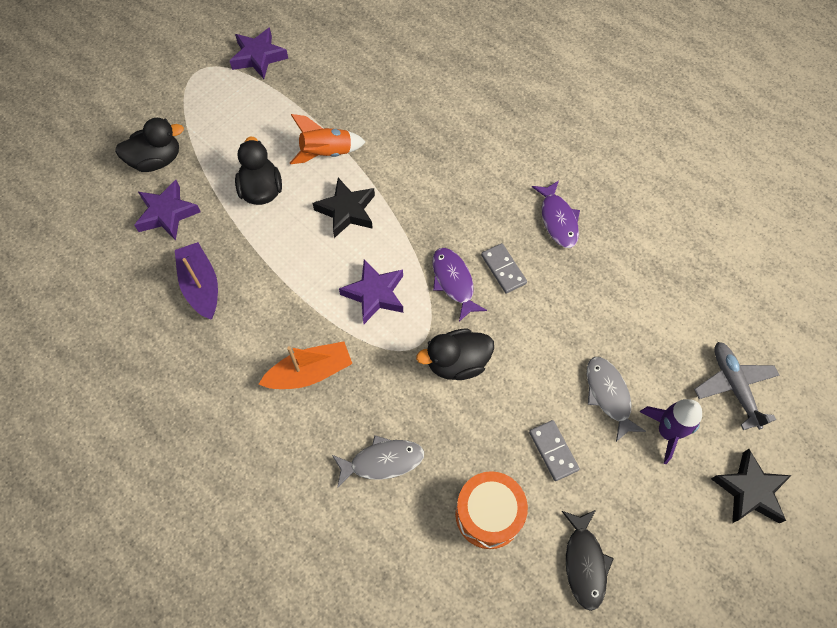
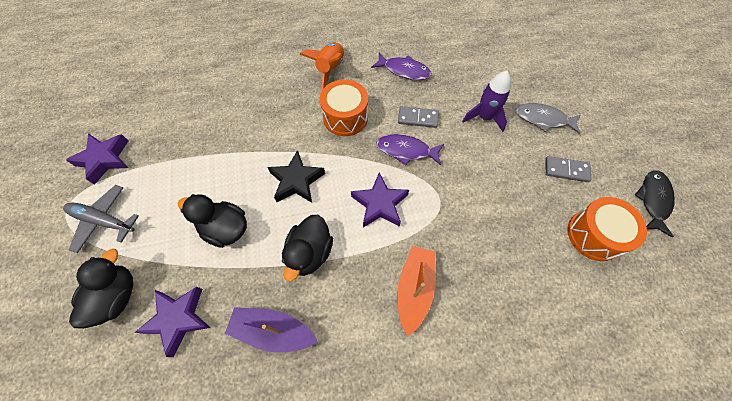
camera: 55 degrees left, 0 degrees up
(326, 153) = (236, 165): orange rocket -> orange rocket (330, 69)
(382, 461) = (519, 280): grey fish -> none
(450, 204) = (345, 117): none -> orange drum
(457, 363) = (469, 185): black duck -> black duck (310, 253)
(584, 563) = (653, 200): black fish -> black fish turned 105 degrees counterclockwise
(667, 432) = (583, 106): purple rocket -> purple rocket (484, 117)
(734, 386) = (571, 60): grey plane -> grey plane (103, 221)
(749, 491) = (639, 92): black star -> none

